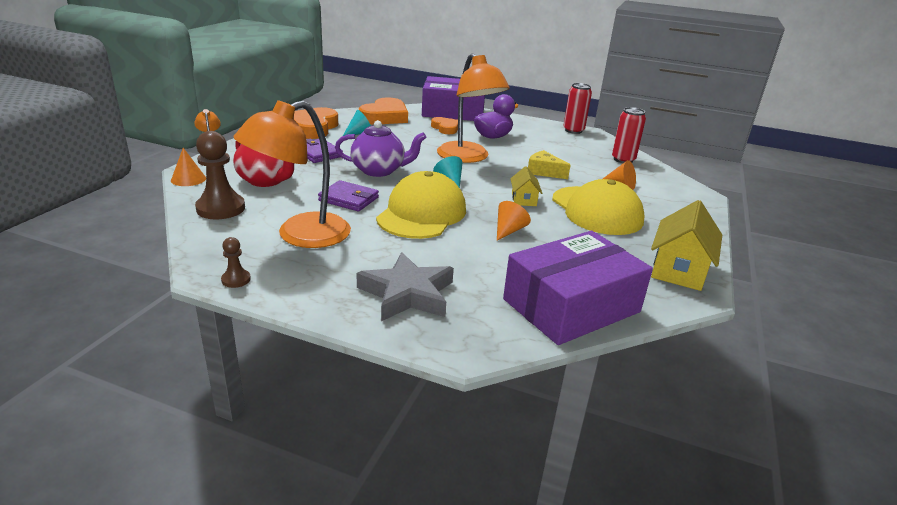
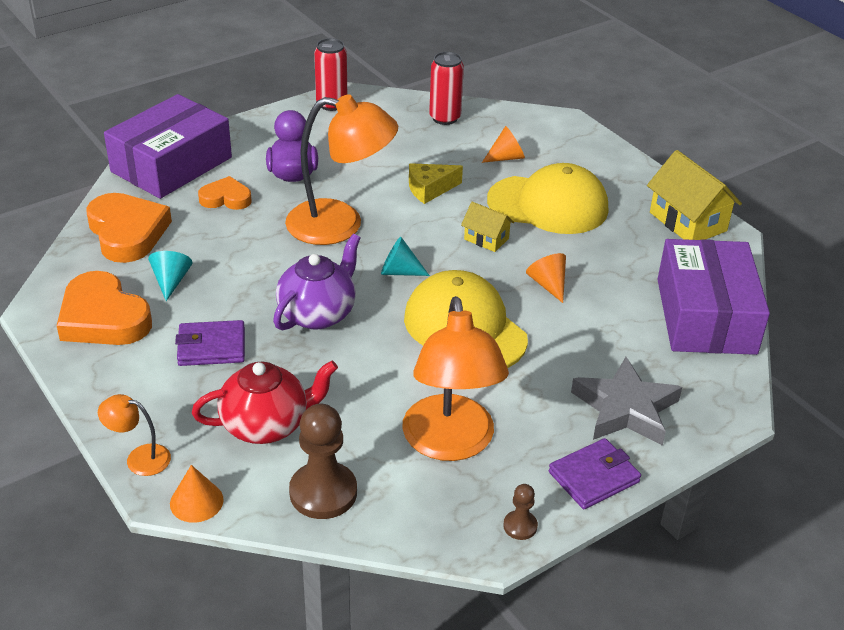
camera: 55 degrees left, 10 degrees up
(349, 199) = (382, 371): purple wallet -> purple wallet (594, 477)

